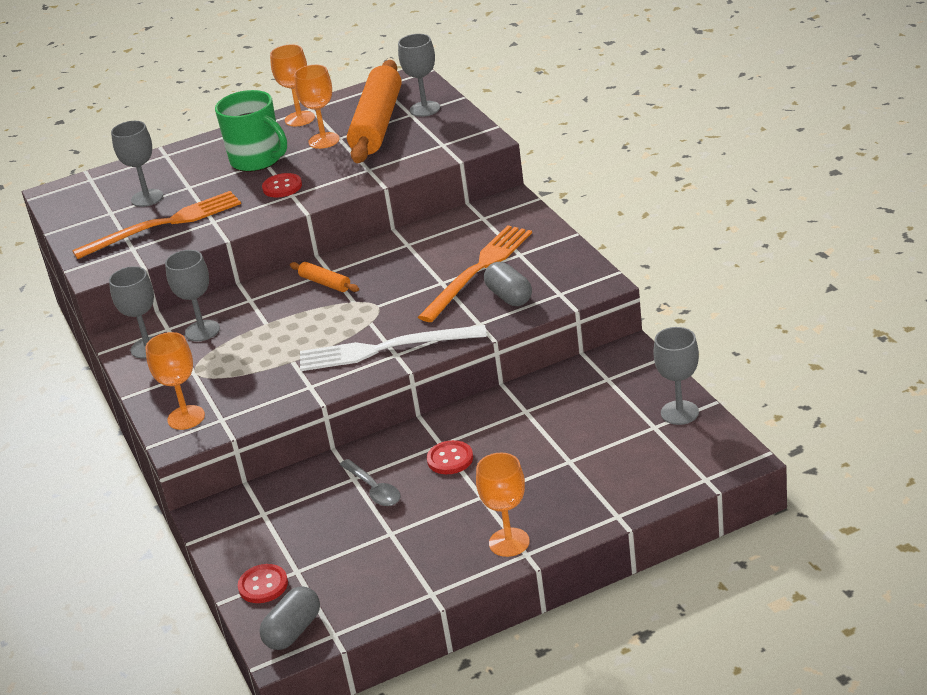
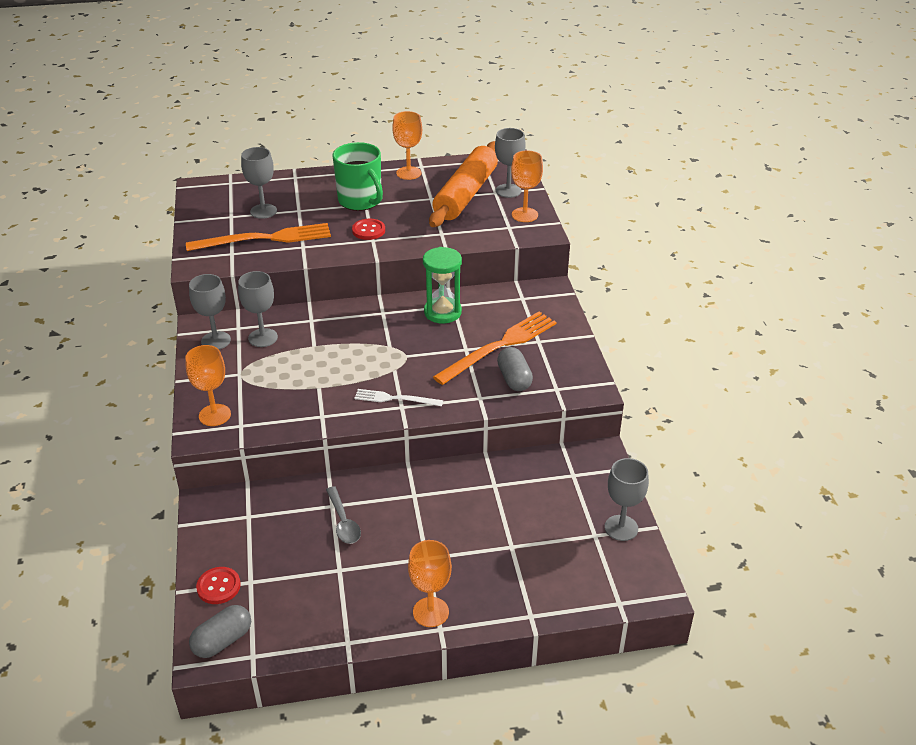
camera: 10 degrees right, 5 degrees up
(324, 140) = (418, 198): orange goblet -> orange goblet (524, 215)
(325, 283) = (375, 322): orange rolling pin -> none
(385, 349) = (395, 399): white fork -> white fork, size x0.55
(398, 254) = (442, 312): none -> green hourglass
(450, 459) = (415, 512): red button -> none

